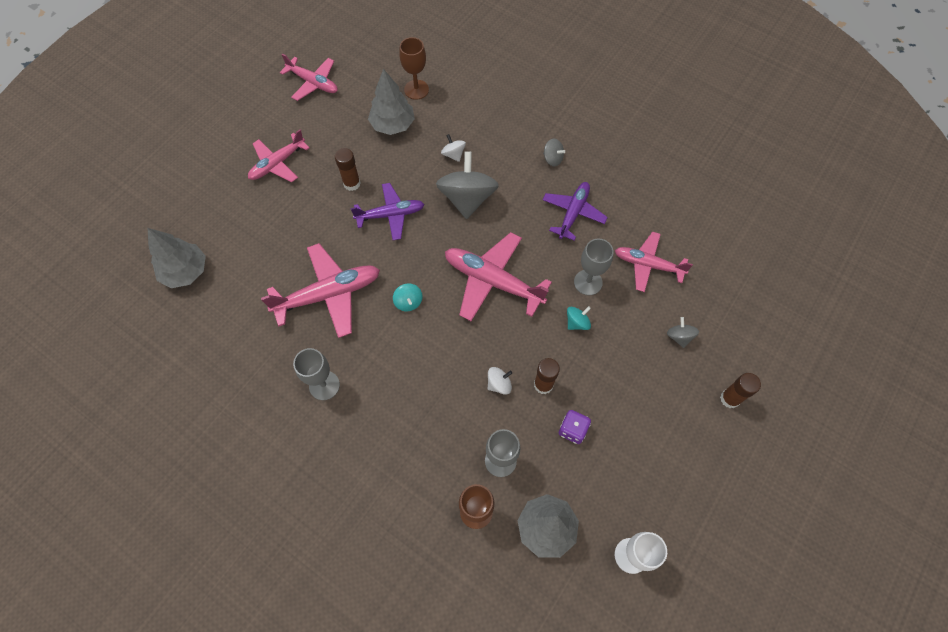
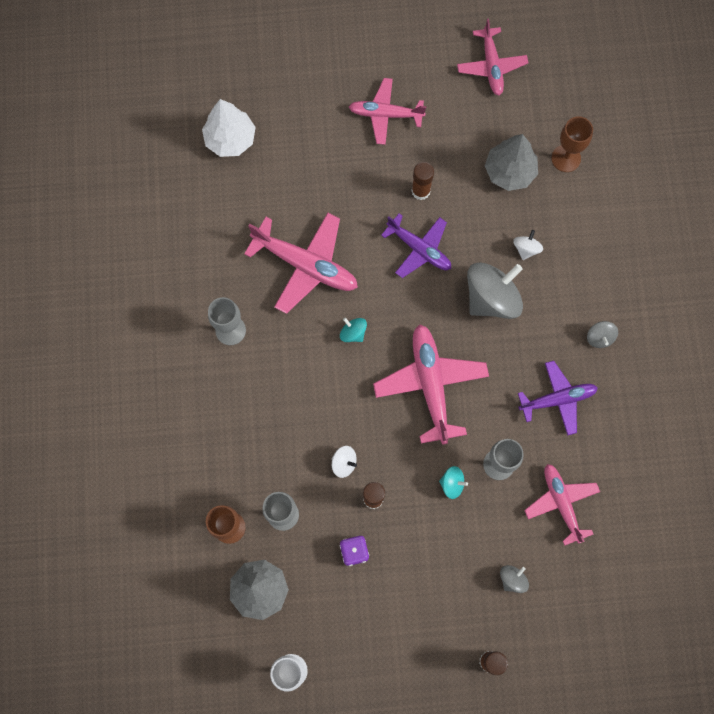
camera: 50 degrees right, 10 degrees up
(185, 272) = (230, 139): grey tree -> white tree
(408, 302) = (353, 333): turquoise spinning top -> turquoise spinning top turned 105 degrees clockwise

